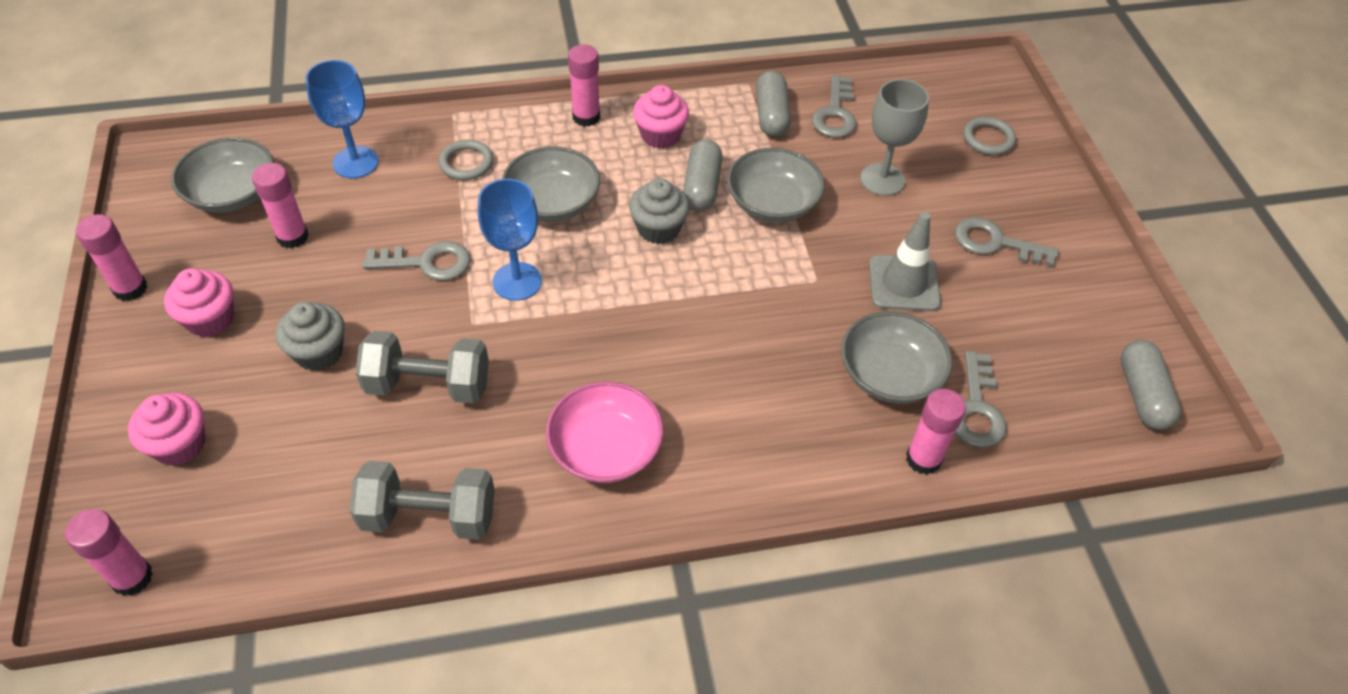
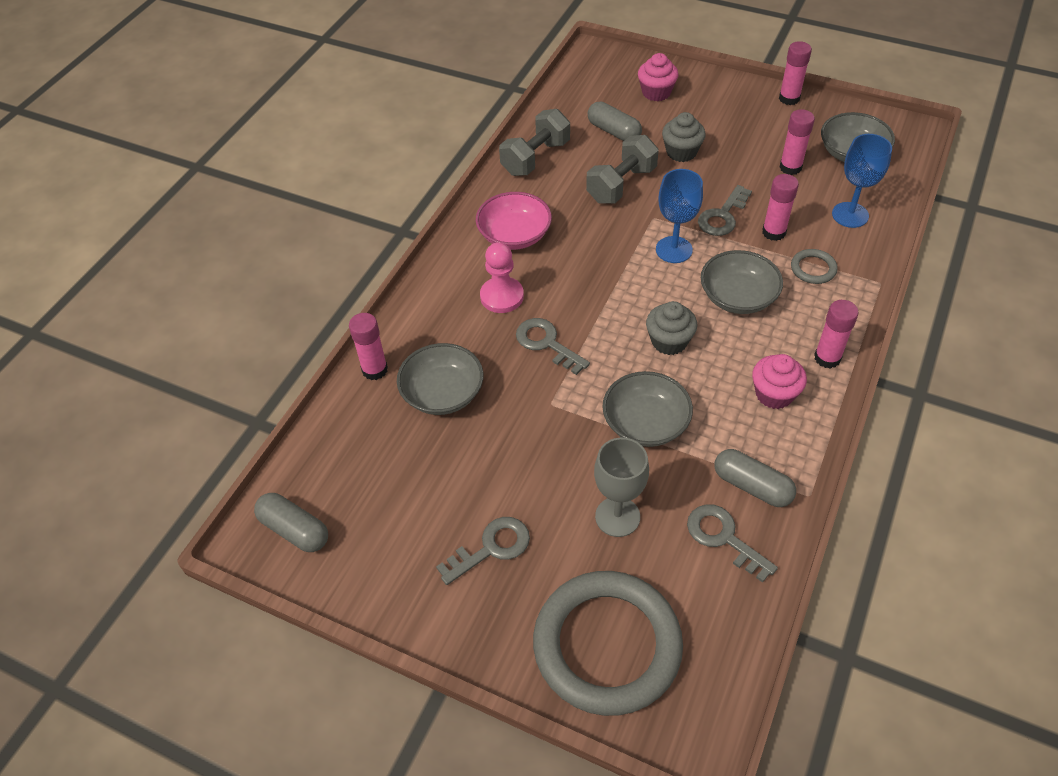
camera: 130 degrees right, 0 degrees up
(132, 577) = (589, 65): pink glue stick -> pink glue stick (774, 232)
(210, 319) = (740, 120): pink cupcake -> none
(702, 186) = (695, 389): grey capsule -> grey capsule (614, 132)
(716, 402) = (502, 296): none -> pink pawn
(904, 283) = (505, 454): grey traffic cone -> none
(977, 409) = (377, 422): grey key -> grey key (546, 343)
(988, 139) = (607, 645): grey ring -> grey ring, size x2.48

